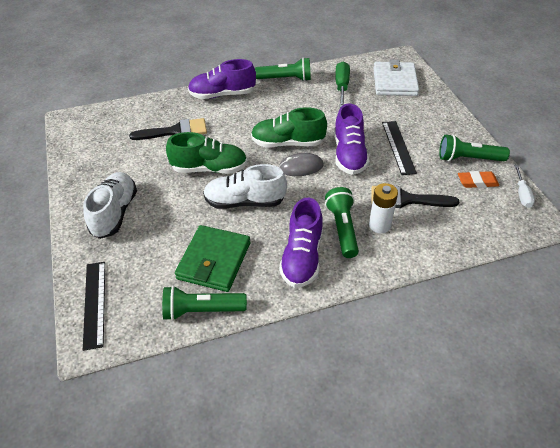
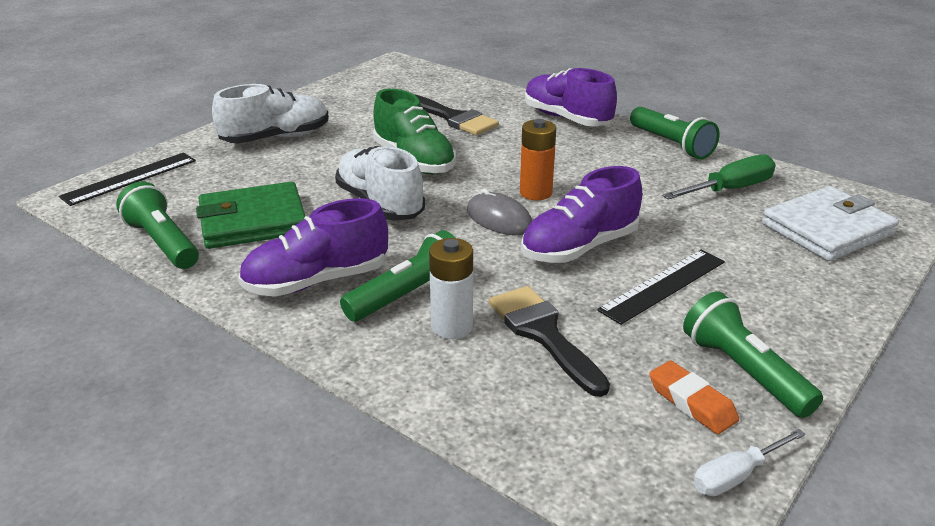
camera: 55 degrees right, 15 degrees down
(288, 143) = (535, 193): green shoe -> orange battery

